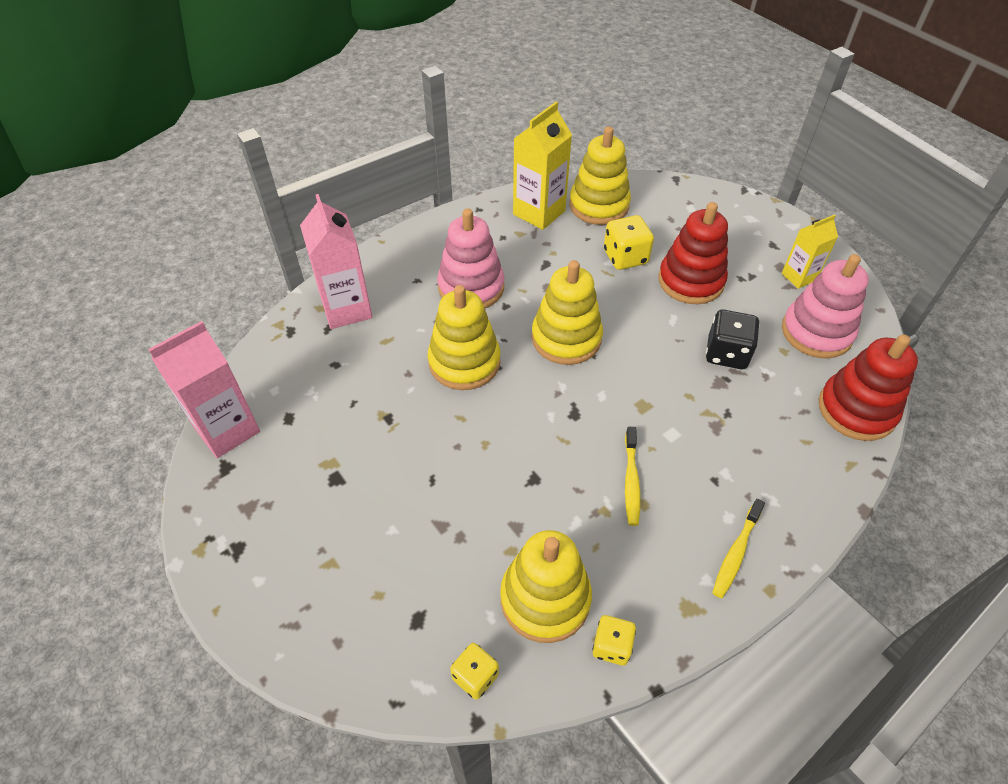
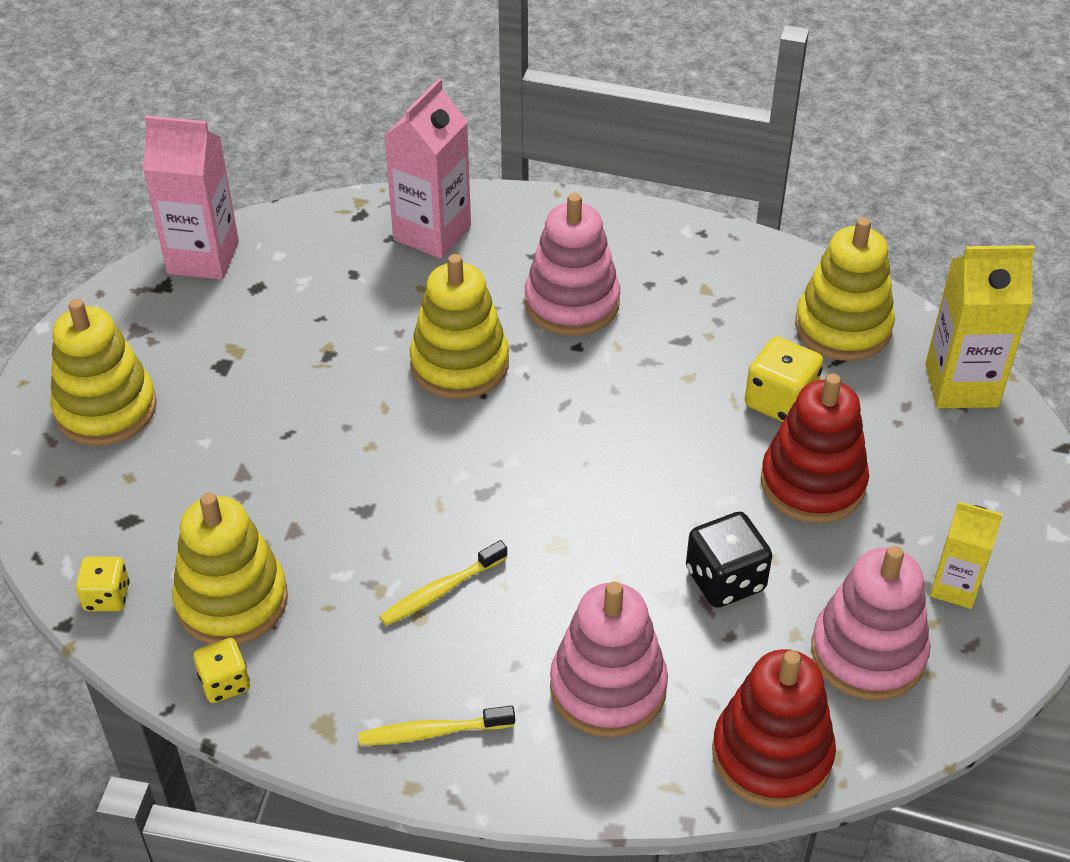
camera: 50 degrees right, 5 degrees down
(539, 212) = (761, 284): yellow carton -> yellow carton (961, 385)
(566, 338) = (586, 424): yellow stacking toy -> yellow stacking toy (106, 409)
(763, 449) = (608, 688): none -> pink stacking toy

